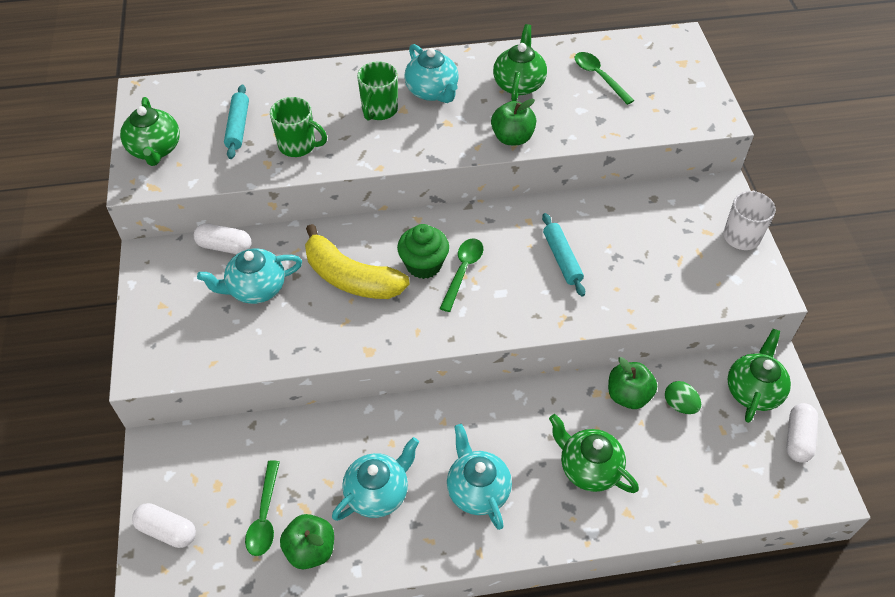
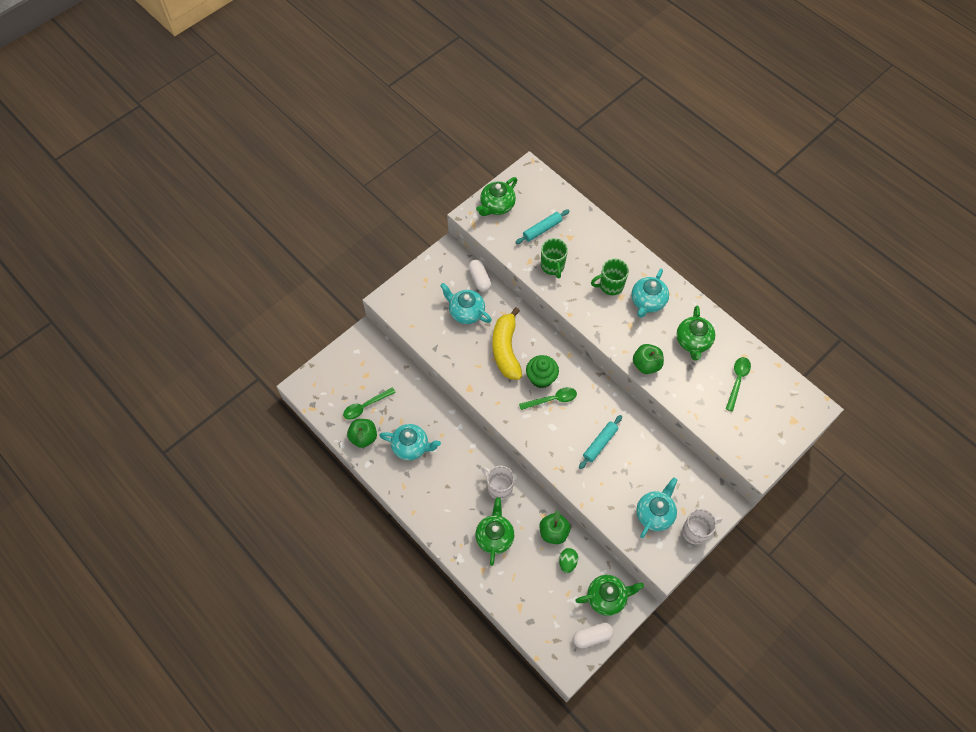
camera: 55 degrees right, 10 degrees up
(167, 530) = (331, 371): white capsule -> none
(477, 490) = (444, 491): turquoise teapot -> turquoise teapot (655, 514)
(519, 84) = (693, 342): green teapot -> green teapot turned 120 degrees clockwise
(522, 420) = (499, 487): none -> white mug

